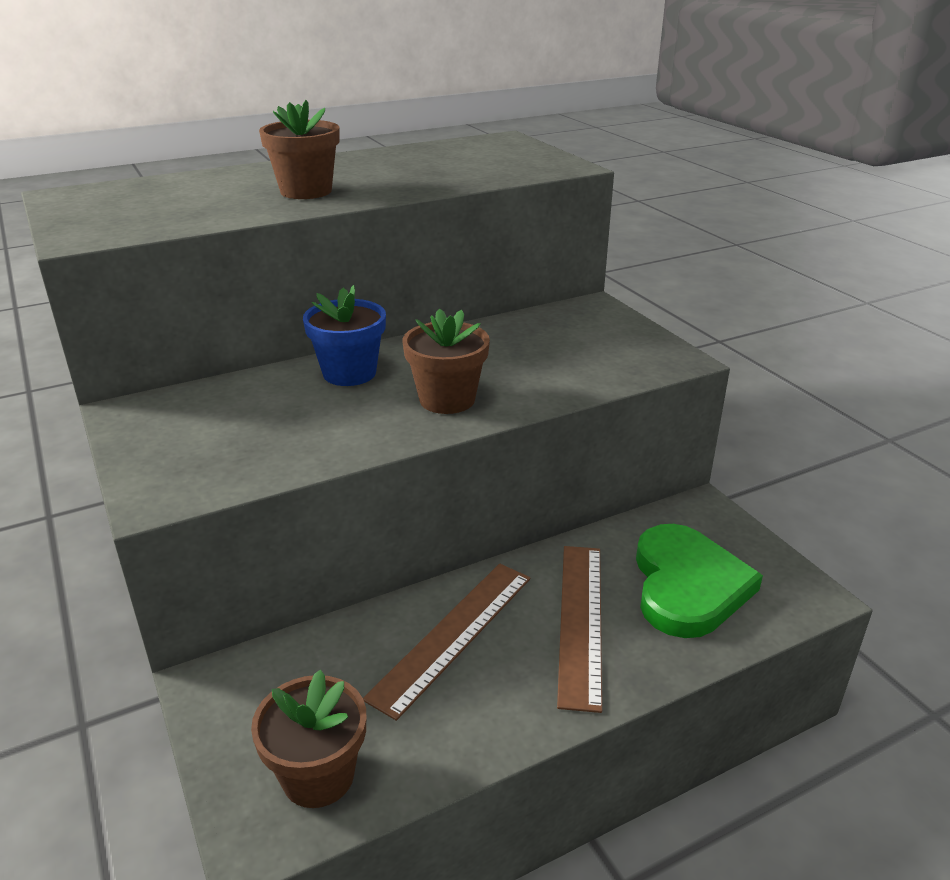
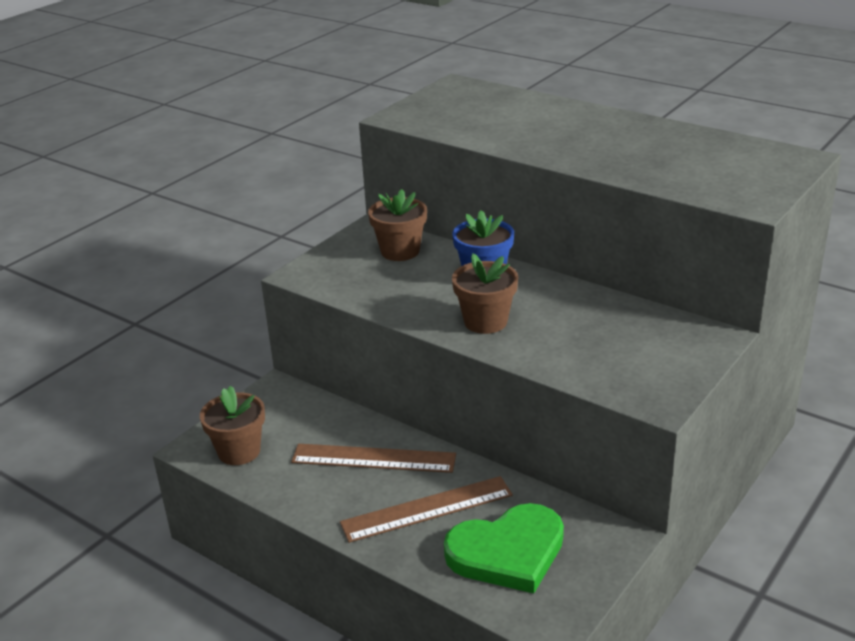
camera: 65 degrees right, 0 degrees up
(306, 191) = (551, 139): brown flower pot -> brown flower pot (400, 251)

